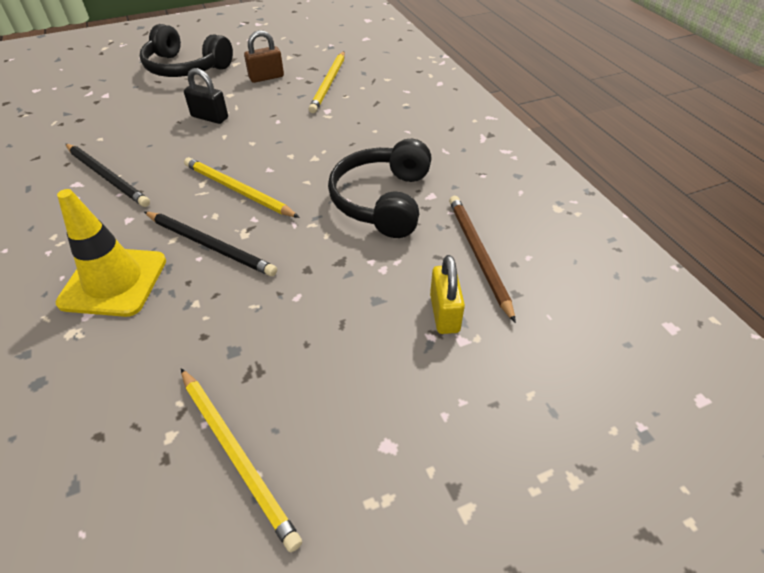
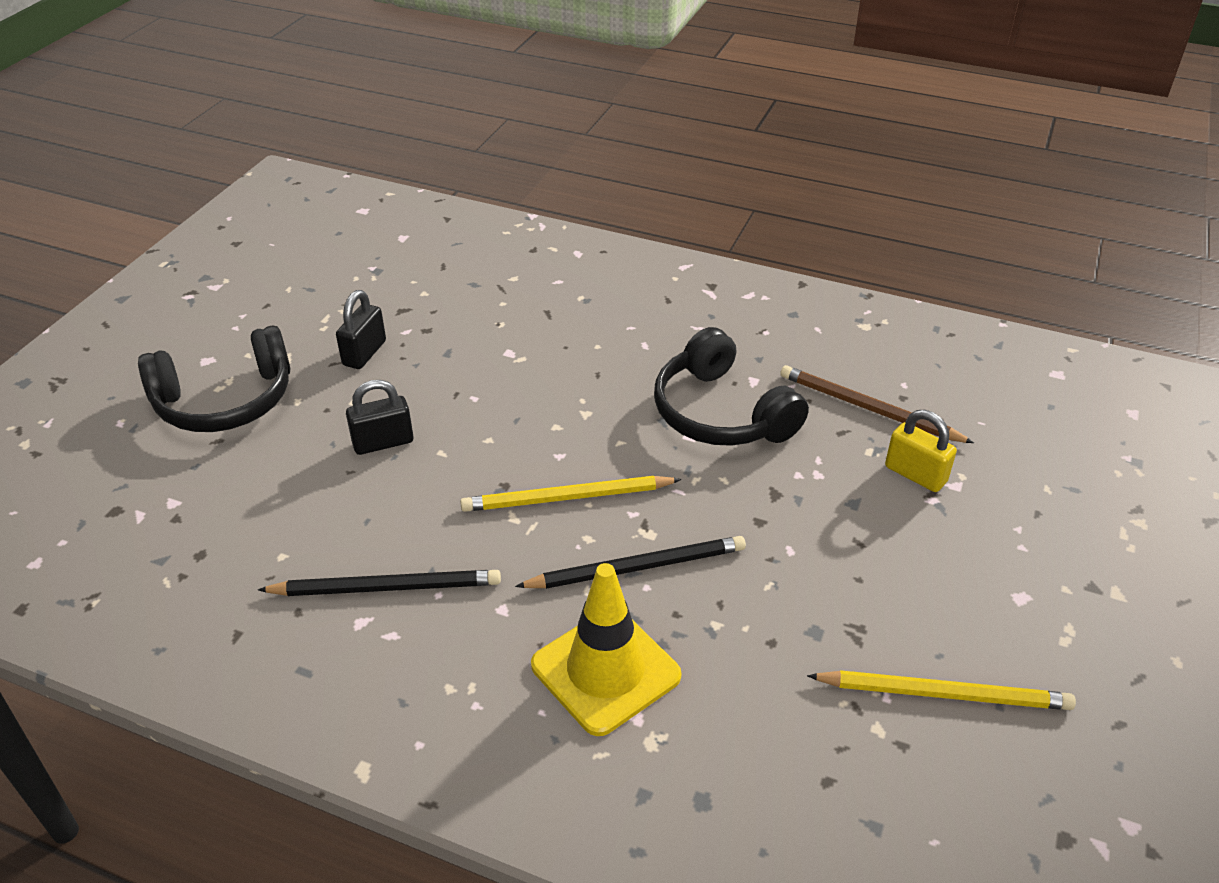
camera: 45 degrees left, 5 degrees down
(266, 77) = (364, 353): brown padlock -> black padlock
(329, 83) = (457, 319): yellow pencil -> none

